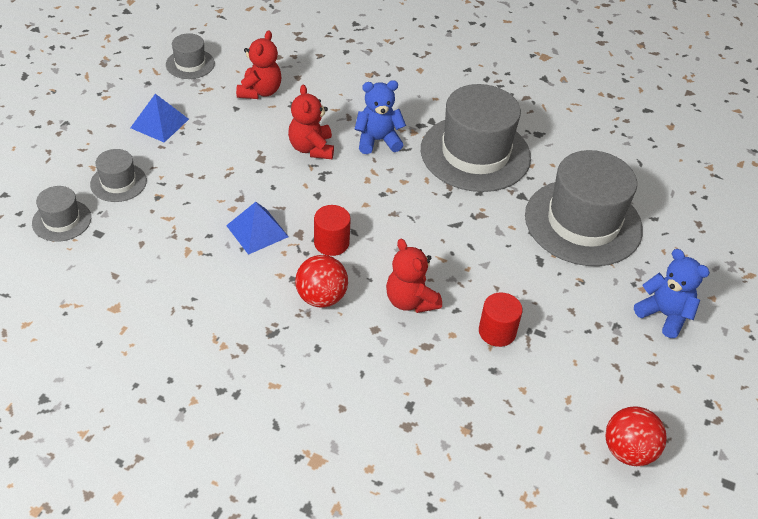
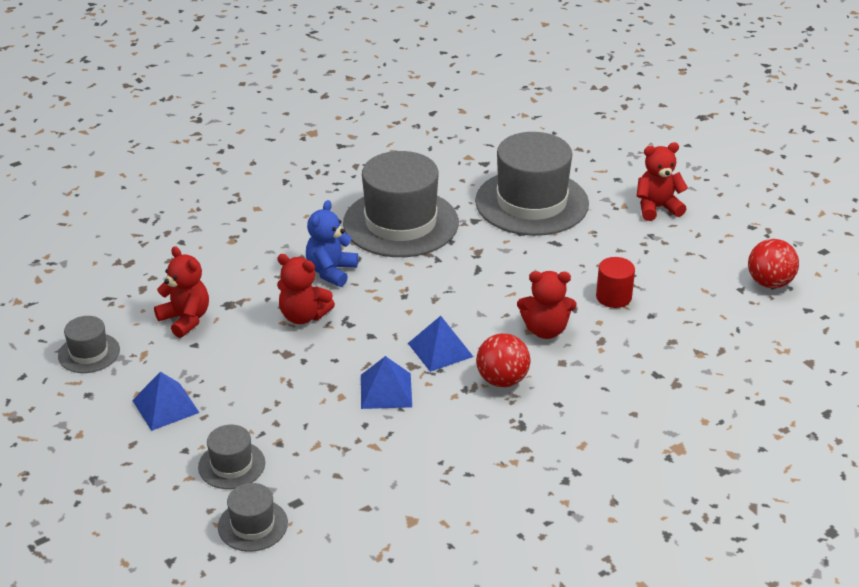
camera: 55 degrees left, 10 degrees down
(331, 243) = (440, 350): red cylinder -> blue pyramid
(664, 315) = (657, 208): blue teddy bear -> red teddy bear

